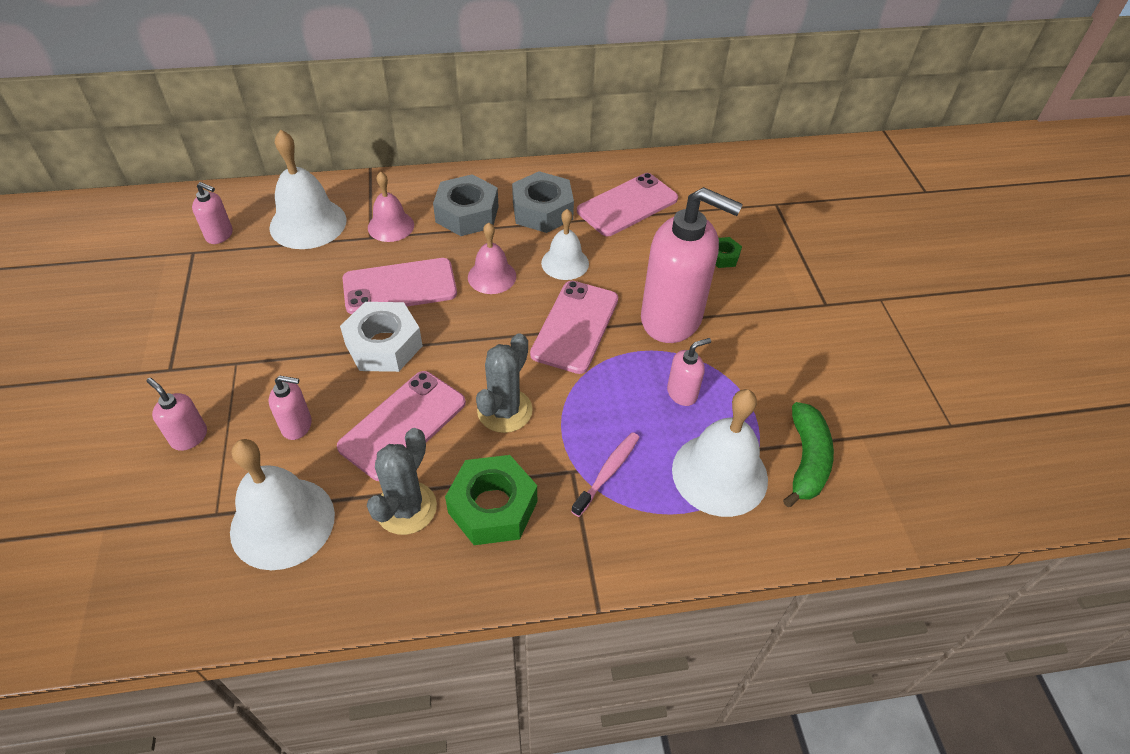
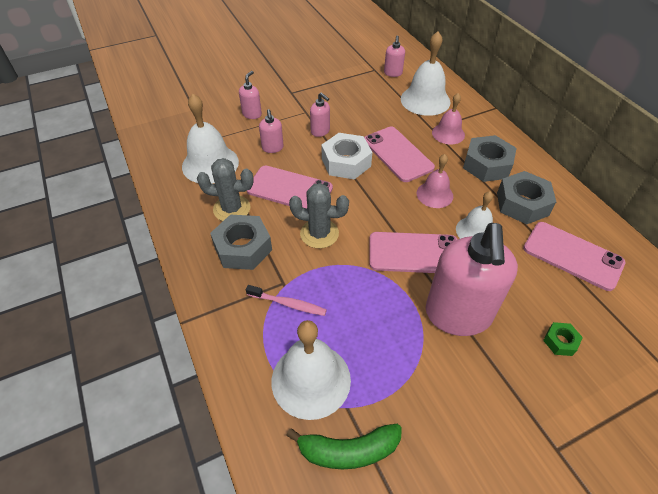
camera: 75 degrees right, 0 degrees up
(493, 507) = (243, 248): green nut -> grey nut
(682, 393) = (381, 338): pink soap dispenser -> pink soap dispenser (320, 131)

